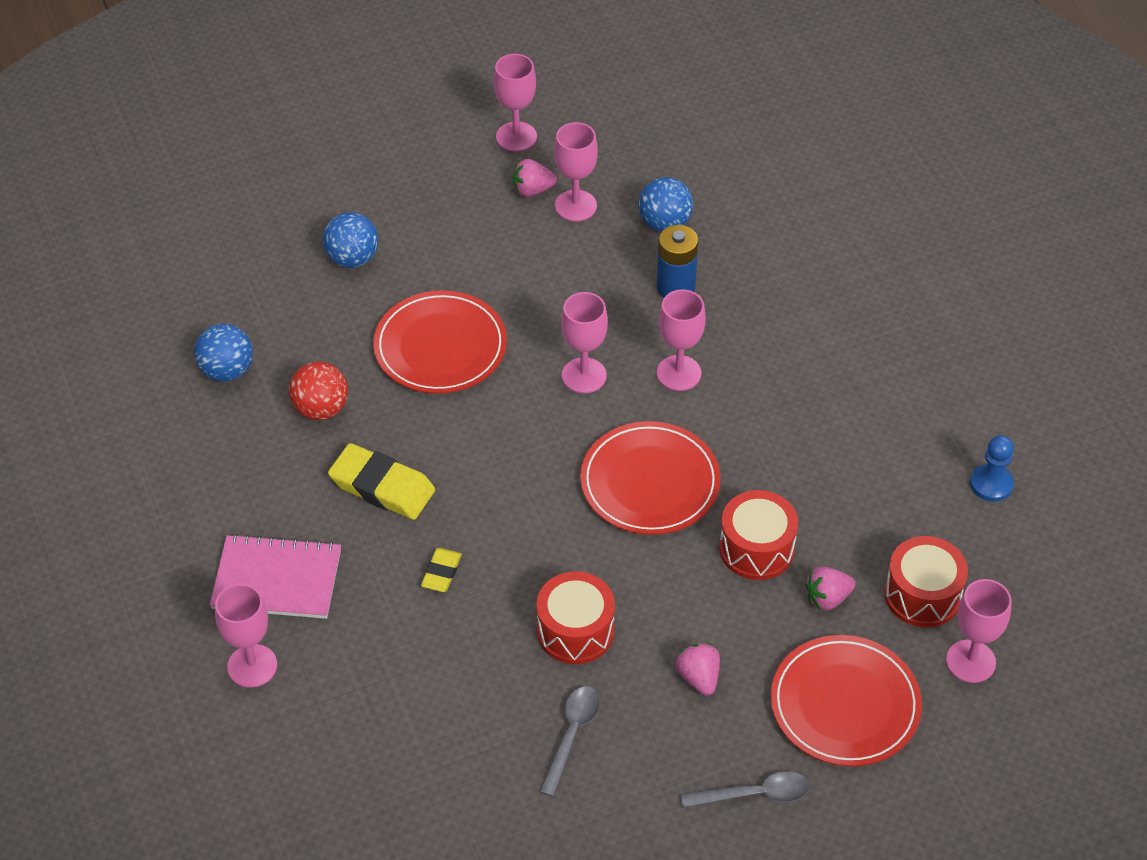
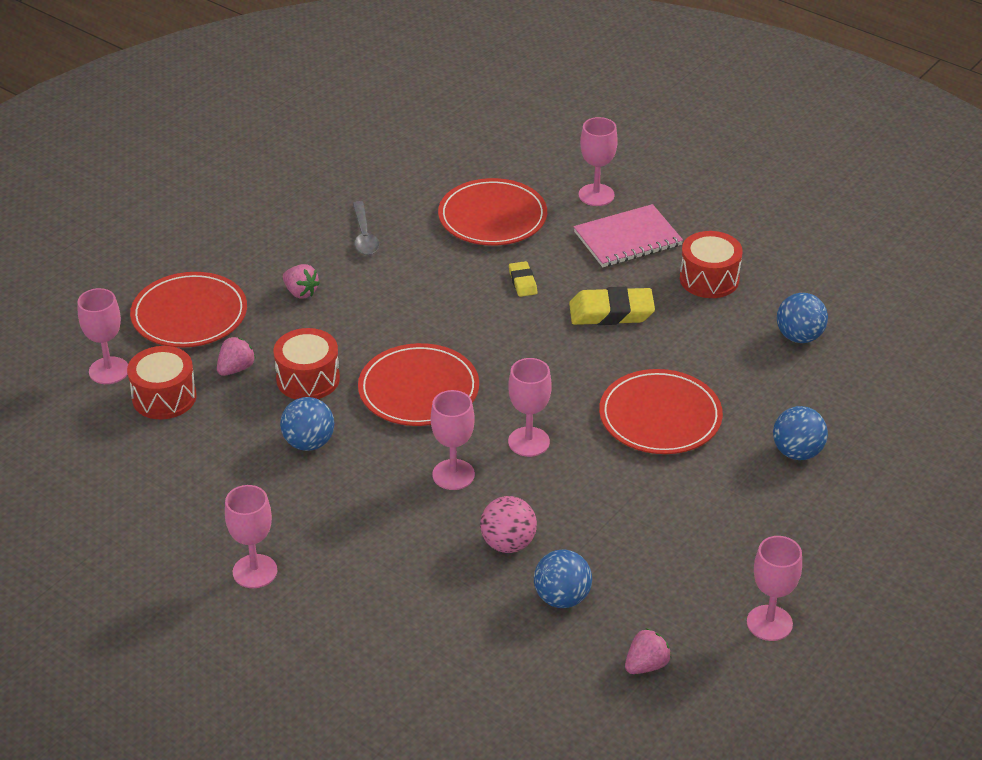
camera: 150 degrees right, 10 degrees down
(321, 409) = (705, 340): red ball -> none
(400, 690) = (492, 217): none -> red plate
(532, 190) = (706, 577): pink strawberry -> pink strawberry (646, 665)
(575, 206) = (655, 579): pink goblet -> pink goblet (255, 571)
(575, 631) = (404, 285): red drum -> red drum (709, 279)
(675, 287) = (508, 544): blue battery -> pink ball
(754, 794) = (225, 250): grey spoon -> none
(797, 469) = (309, 443): none -> blue ball
(991, 484) = (142, 494): blue pawn -> none

